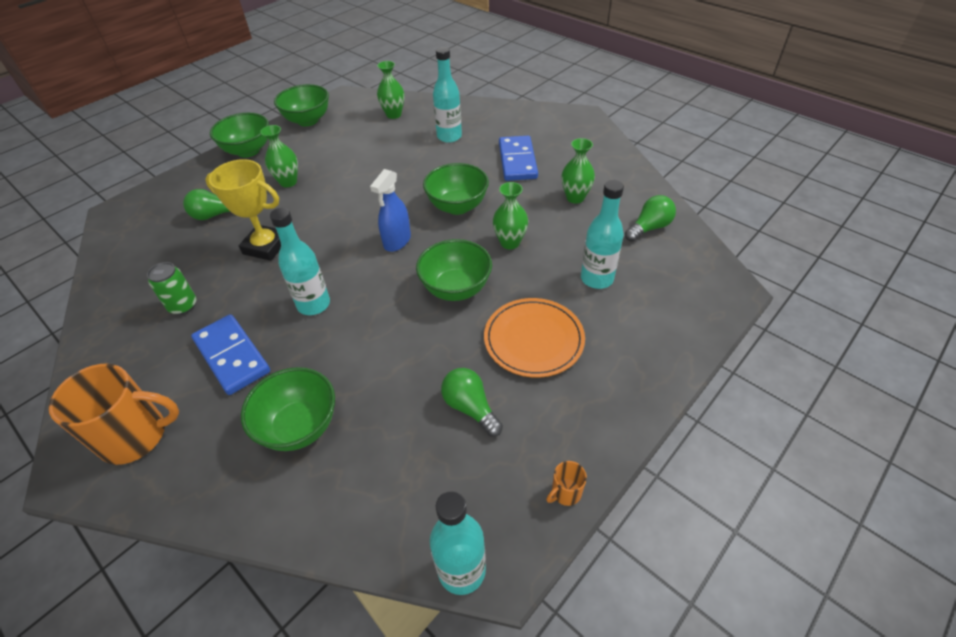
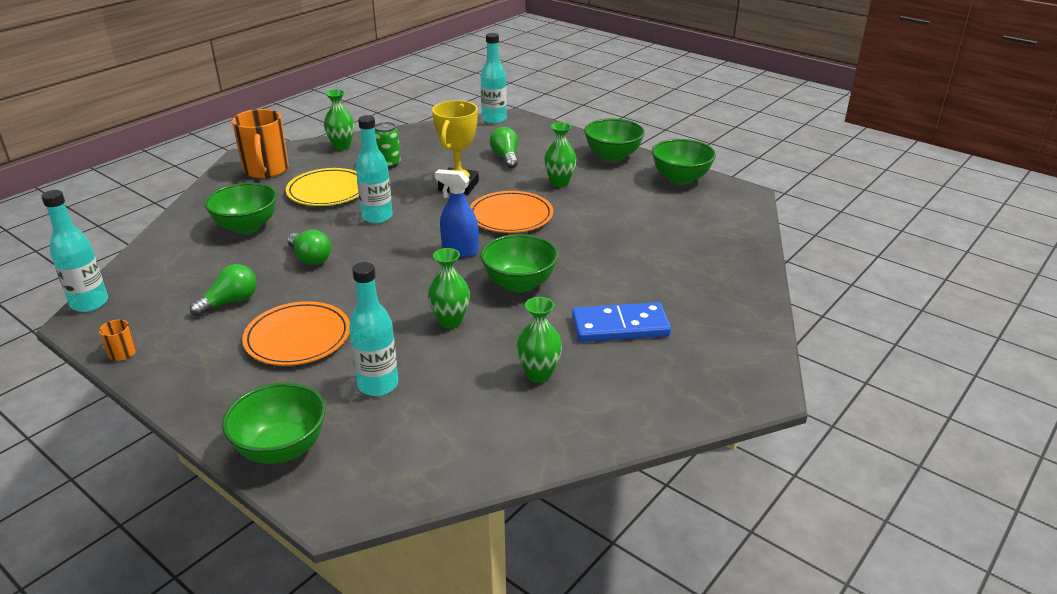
camera: 85 degrees right, 15 degrees down
(232, 356) = (327, 191): blue domino -> yellow plate
(341, 211) = (510, 216): none -> orange plate
(393, 115) = (711, 229): green vase -> green vase (342, 146)
(449, 137) = (668, 271): turquoise bottle -> turquoise bottle (494, 119)
(456, 289) = (381, 289): green bowl -> green bowl (281, 448)
(649, 228) = (470, 439): green light bulb -> green light bulb (310, 258)

